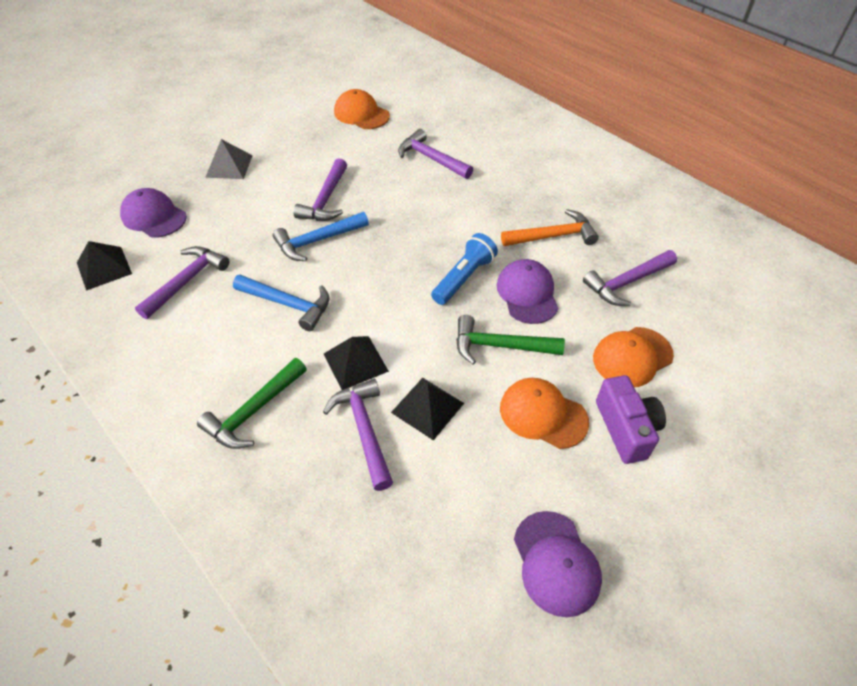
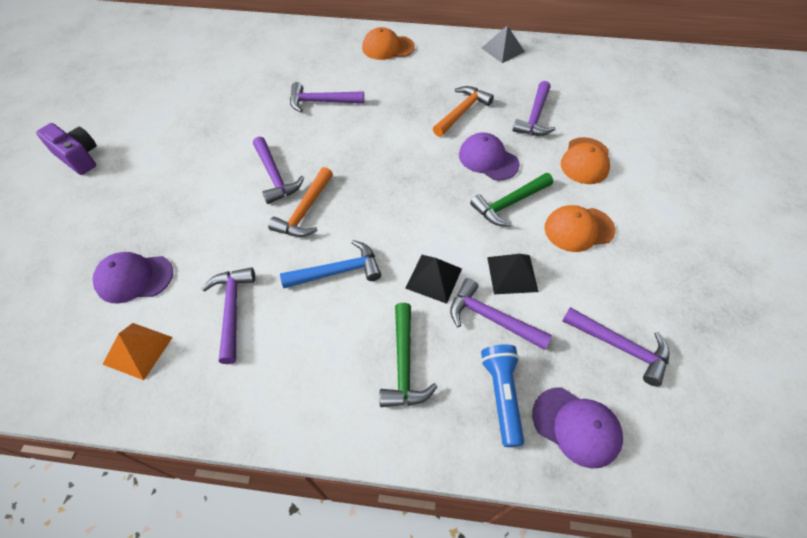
camera: 40 degrees left, 5 degrees up
(104, 268) = (138, 350): black pyramid -> orange pyramid
(229, 166) = (156, 196): grey pyramid -> grey pyramid (502, 50)
(317, 241) = (305, 211): blue hammer -> orange hammer
(361, 114) = (226, 95): orange cap -> orange cap (388, 47)
(452, 547) = (620, 346): none -> purple hammer
(463, 278) = (438, 174): blue flashlight -> blue flashlight (502, 395)
(556, 563) = (677, 309): purple cap -> purple cap (576, 426)
(626, 428) = (627, 205): purple camera -> purple camera (79, 157)

